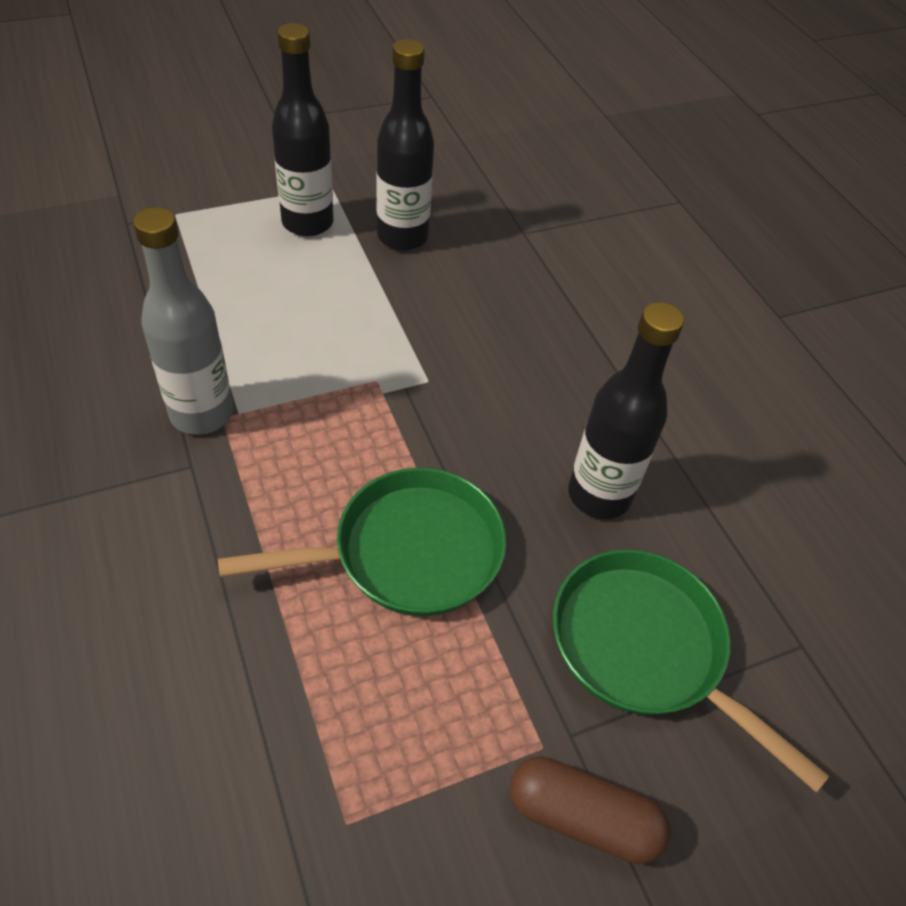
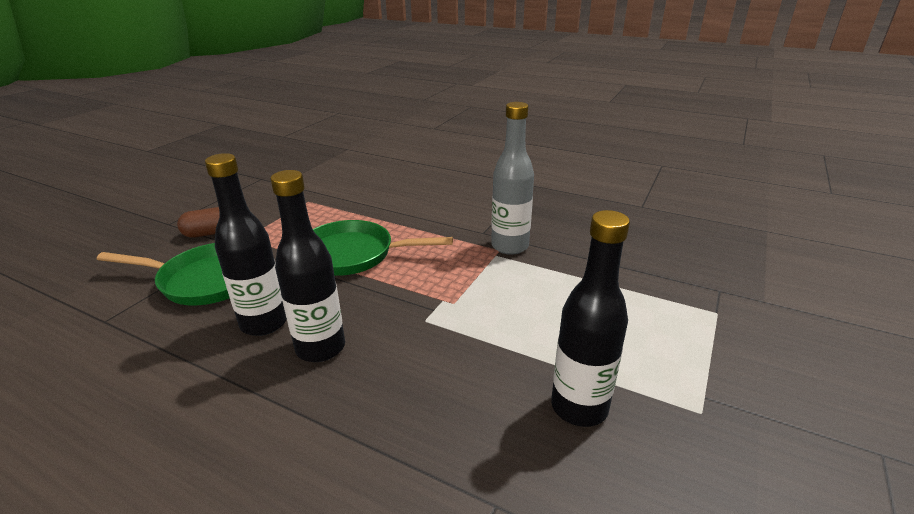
camera: 145 degrees right, 20 degrees down
(307, 223) = (650, 366): black bottle -> black bottle (320, 348)
(407, 552) = (354, 255): green pan -> green pan turned 60 degrees clockwise

